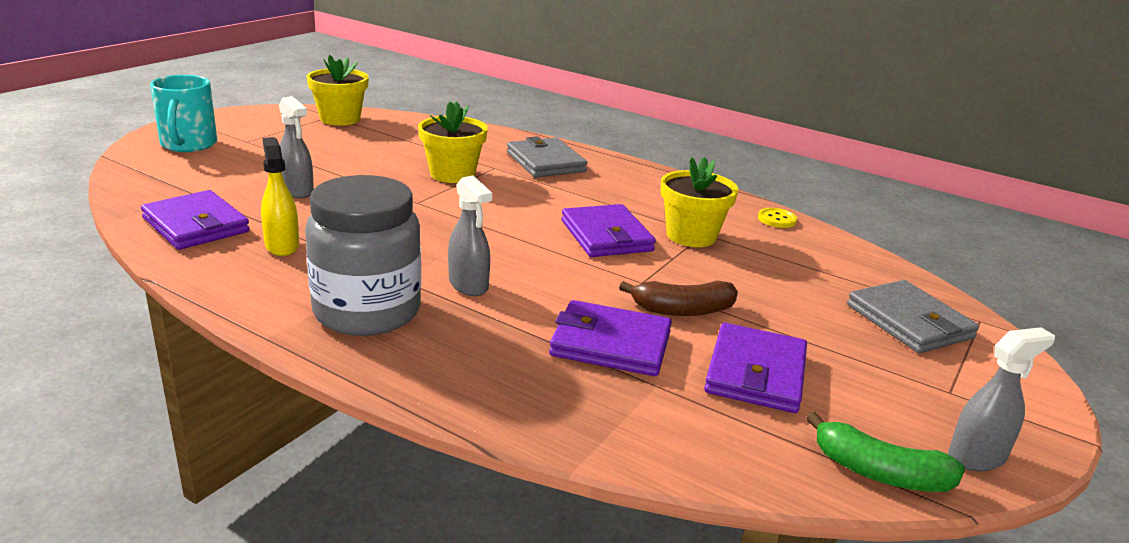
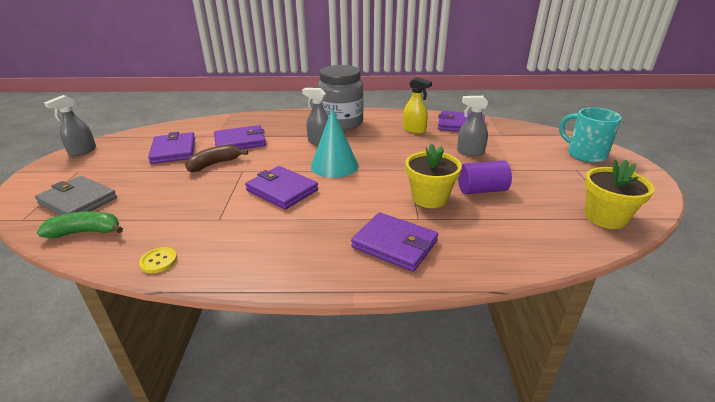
camera: 150 degrees right, 5 degrees up
(386, 162) = (481, 190): none -> purple cylinder
(501, 240) = (334, 165): none -> turquoise cone
(546, 162) = (394, 244): grey wallet -> purple wallet
(691, 236) = (227, 212): yellow flower pot -> none
(879, 473) = (127, 137): green banana -> green banana (86, 232)

